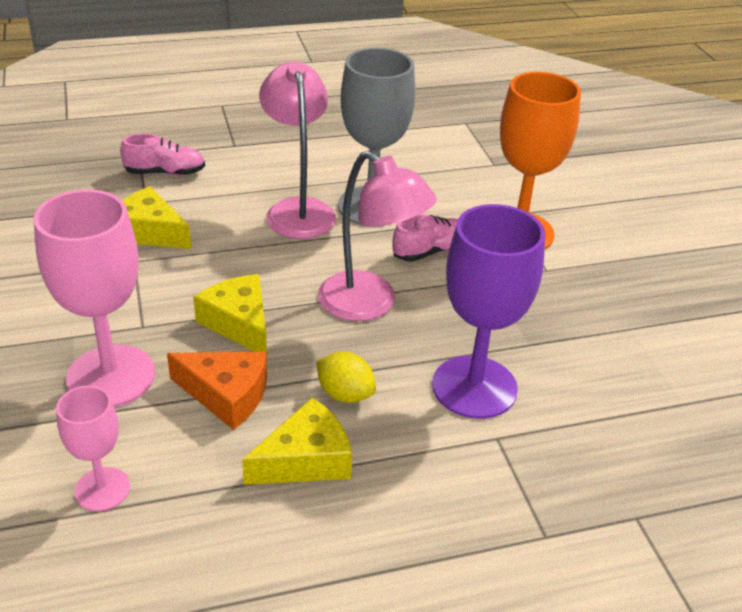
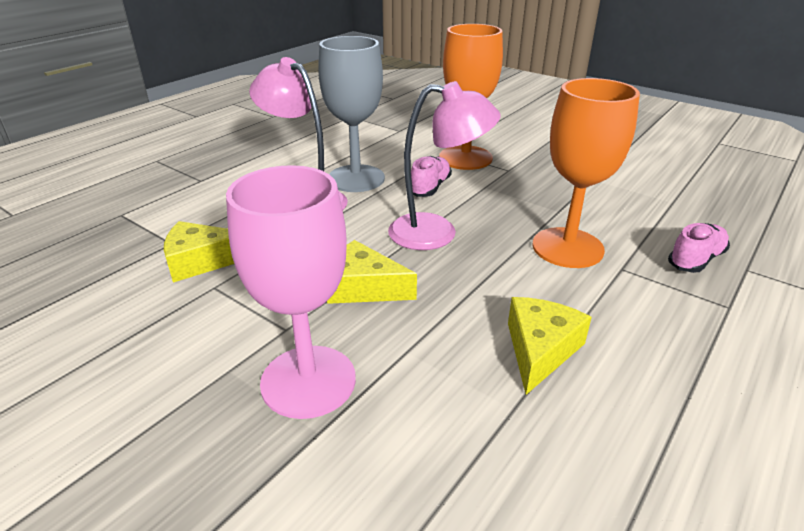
camera: 35 degrees left, 5 degrees down
(102, 489) = (424, 477): pink goblet -> none
(165, 173) = (163, 217): pink shoe -> pink shoe (695, 260)
(226, 395) = (422, 340): orange cheese -> none
(345, 394) = (501, 293): yellow lemon -> none
(474, 387) = (567, 248): purple goblet -> orange goblet

